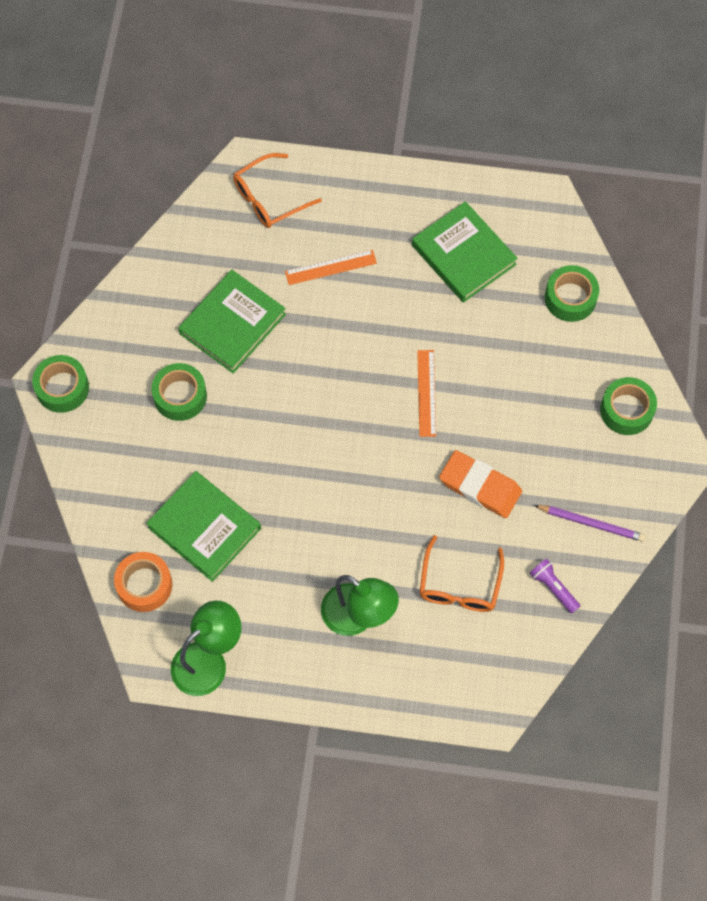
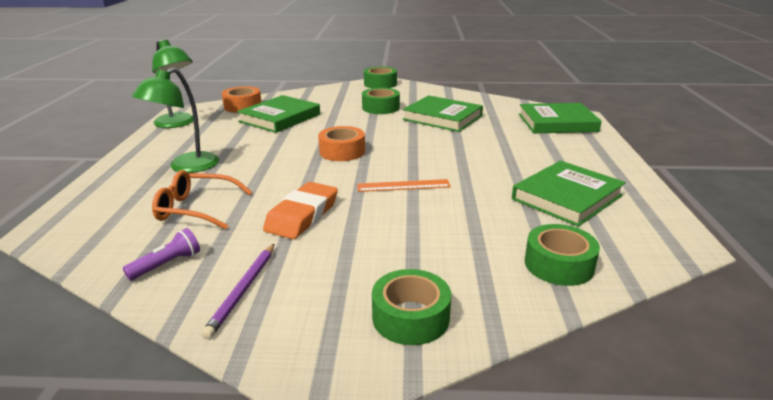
camera: 85 degrees right, 40 degrees down
(270, 198) = (557, 123): orange glasses -> green book
(330, 267) = (511, 144): orange ruler -> none
(332, 449) = (342, 151): none -> orange tape

